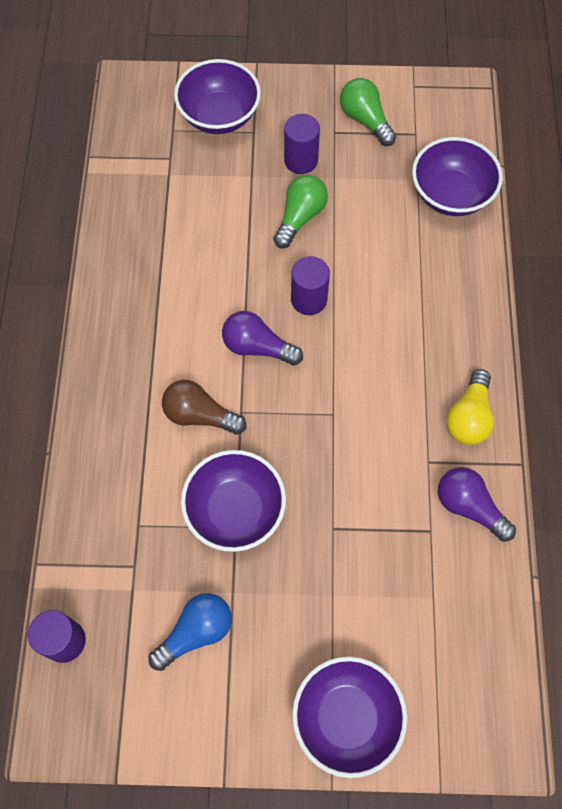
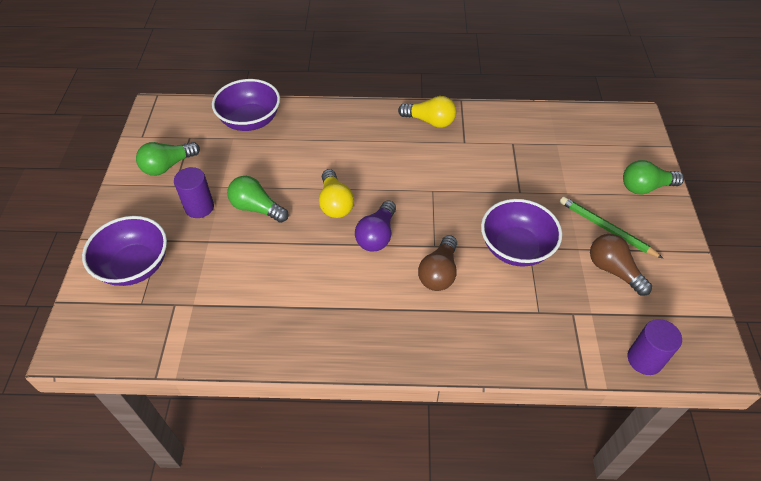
camera: 90 degrees left, 15 degrees down
(195, 632) = (613, 270): blue light bulb -> brown light bulb
(266, 639) = (606, 229): none -> green pencil
(309, 299) = (335, 203): purple cylinder -> yellow light bulb
(346, 718) = (645, 187): purple bowl -> green light bulb
(469, 507) = (493, 124): purple light bulb -> none

